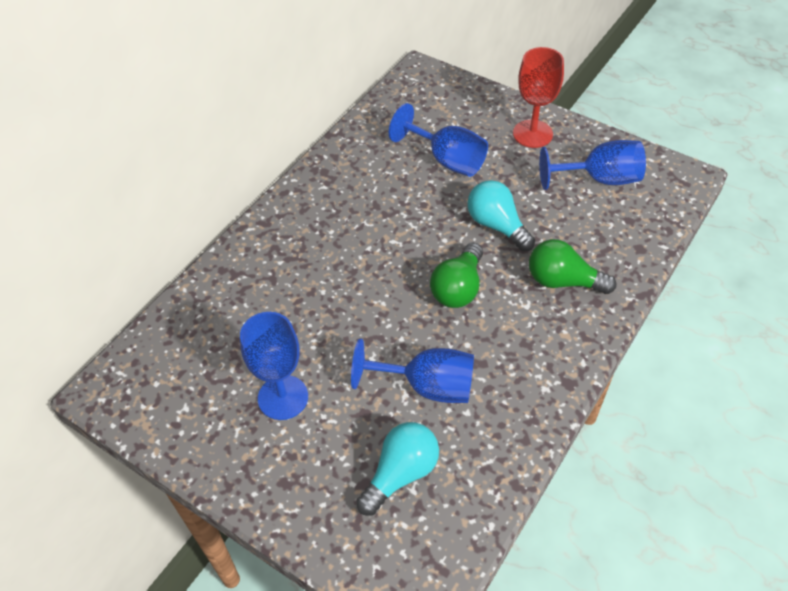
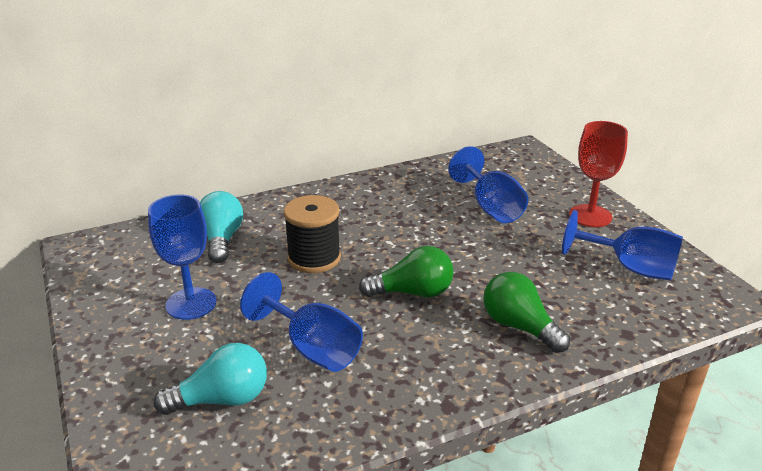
camera: 30 degrees right, 20 degrees down
(345, 292) = (314, 258): none -> black spool
(458, 288) = (413, 292): green light bulb -> green light bulb turned 150 degrees counterclockwise
(497, 226) = (493, 264): turquoise light bulb -> turquoise light bulb (221, 239)

